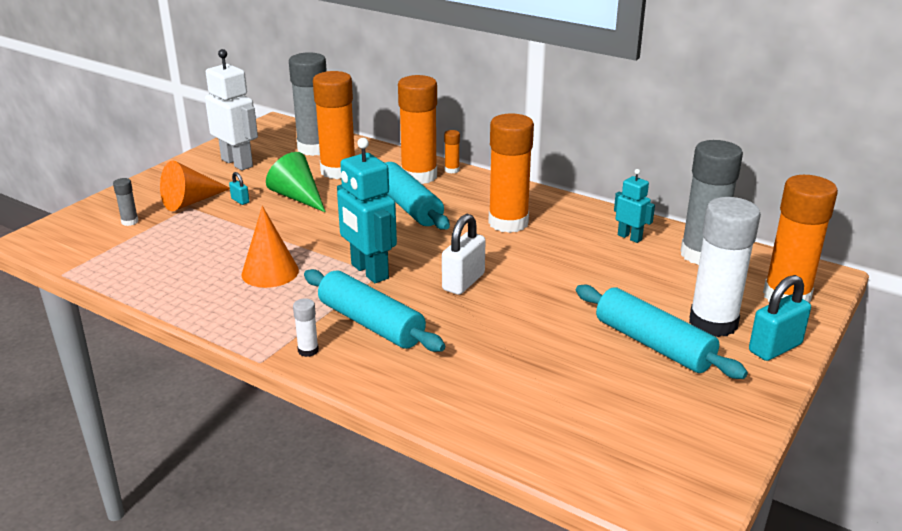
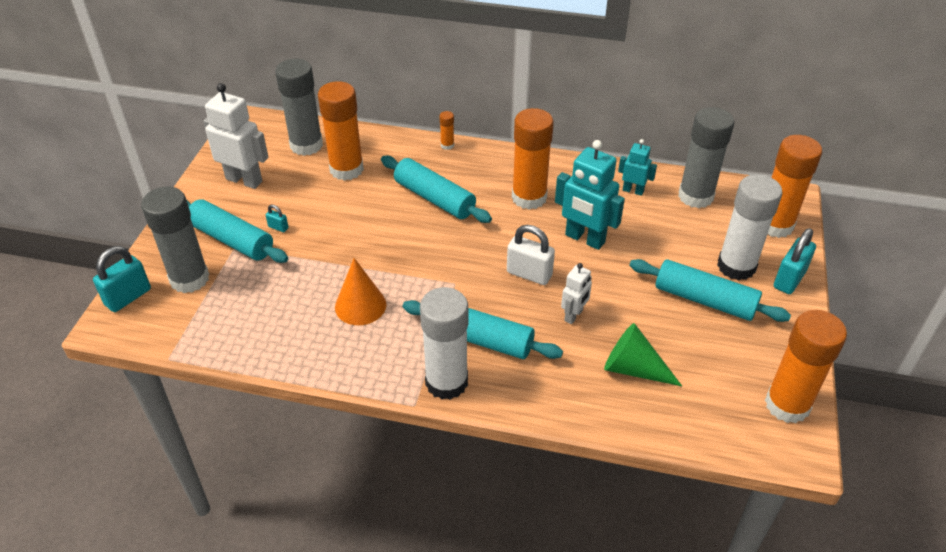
camera: 20 degrees left, 15 degrees up
(66, 224) = (128, 297): none -> turquoise padlock
(130, 222) = (189, 279): grey glue stick -> grey glue stick, size x2.42
(190, 202) = (232, 240): orange cone -> turquoise rolling pin
(297, 197) = (329, 210): green cone -> green cone (633, 368)
(308, 350) = (446, 382): white glue stick -> white glue stick, size x2.42
(369, 272) = (445, 283): turquoise robot -> turquoise robot (584, 239)
(419, 176) = (423, 159): orange glue stick -> orange glue stick (787, 405)
(463, 282) = (529, 274): white padlock -> white padlock turned 75 degrees counterclockwise
(488, 326) = (574, 315): none -> white robot

